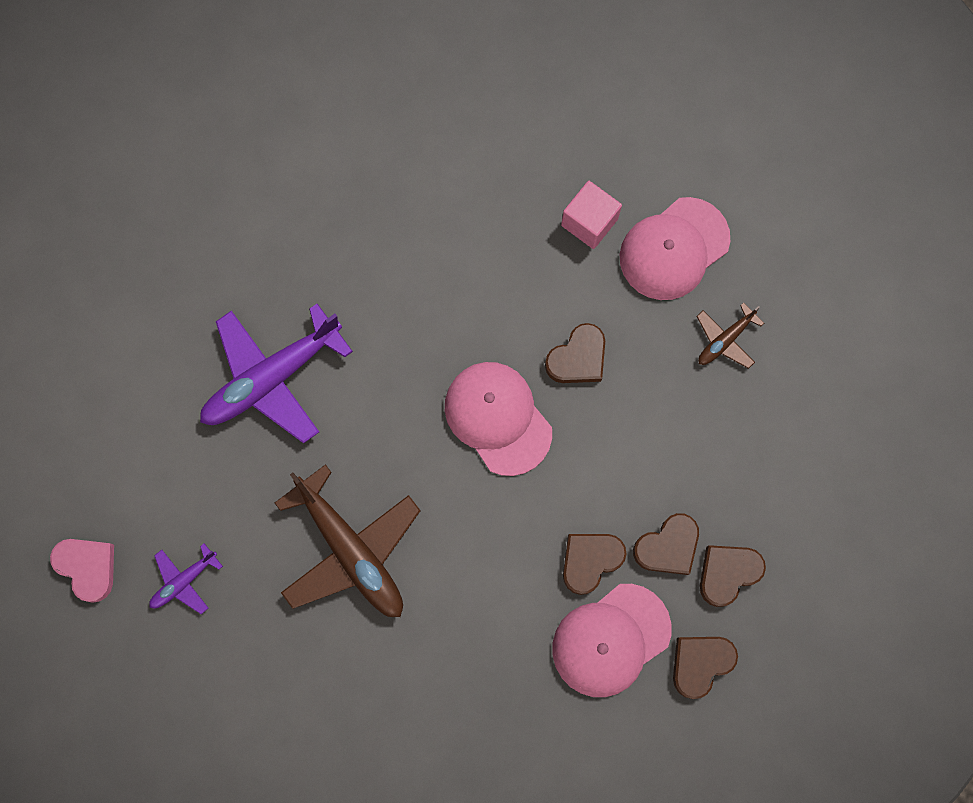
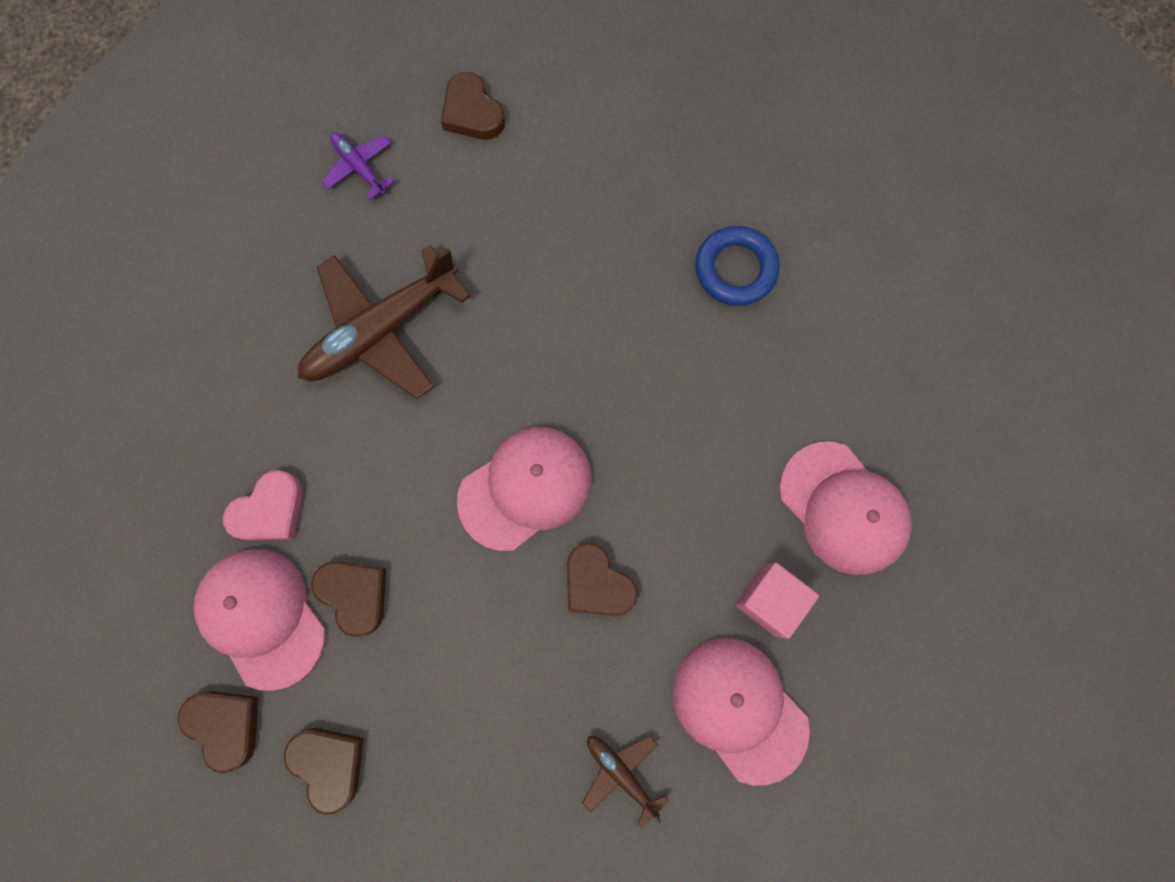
camera: 90 degrees right, 0 degrees up
(87, 567) = (379, 79): pink heart -> pink heart (270, 510)
(272, 378) = (574, 245): purple plane -> none
(300, 238) = (735, 269): none -> blue ring
(514, 161) = (843, 508): none -> pink cap
(668, 547) = (365, 689): brown heart -> brown heart (472, 113)

